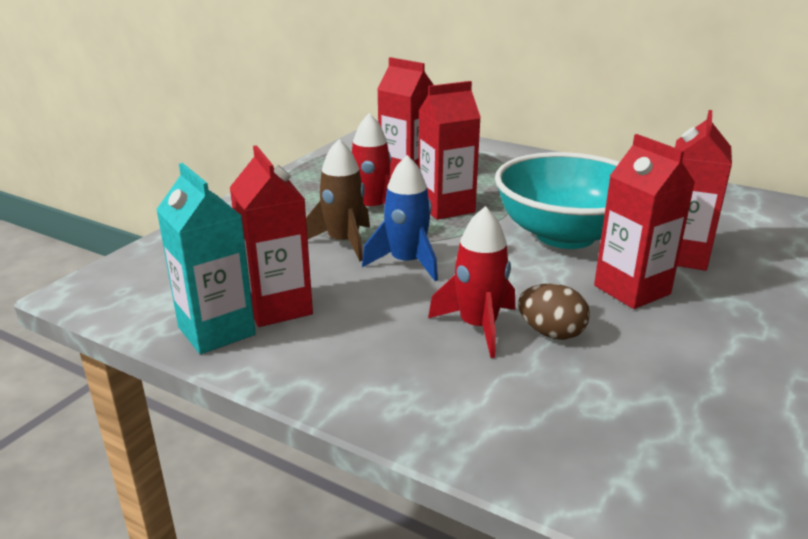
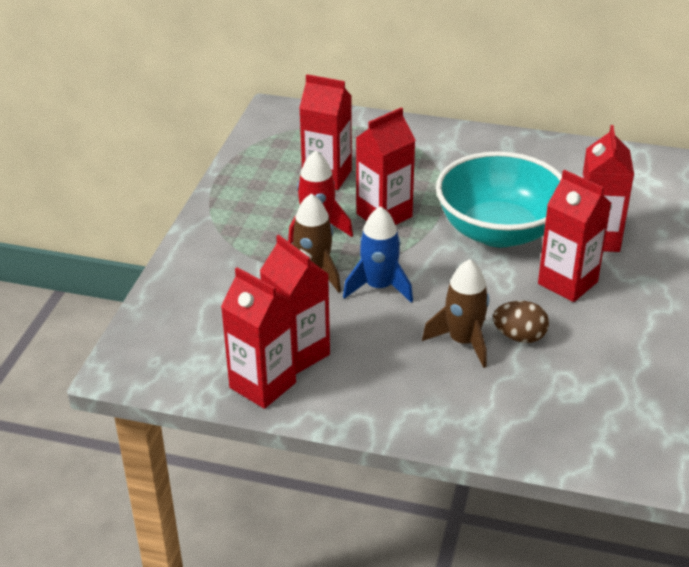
camera: 15 degrees left, 10 degrees up
(216, 331) = (262, 385): turquoise carton -> red carton
(478, 327) = (463, 341): red rocket -> brown rocket

